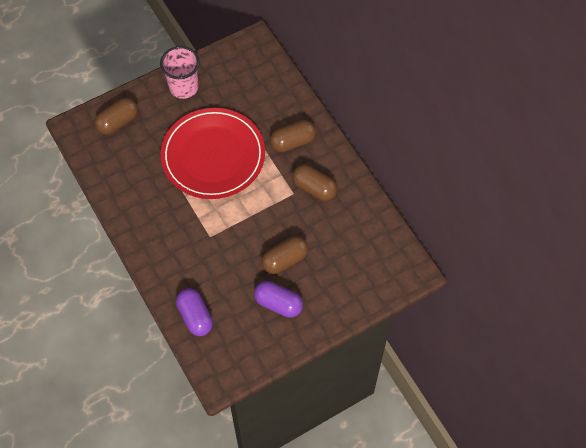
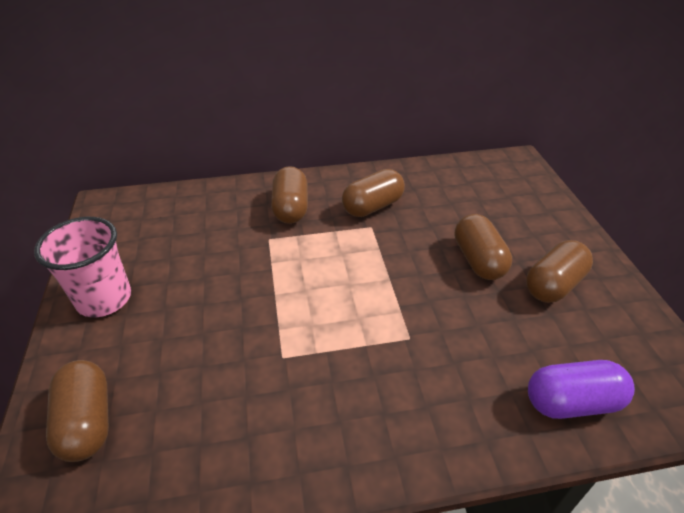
camera: 70 degrees left, 20 degrees down
(213, 156) = (259, 295): red plate -> none
(278, 304) = (553, 285): purple capsule -> brown capsule

